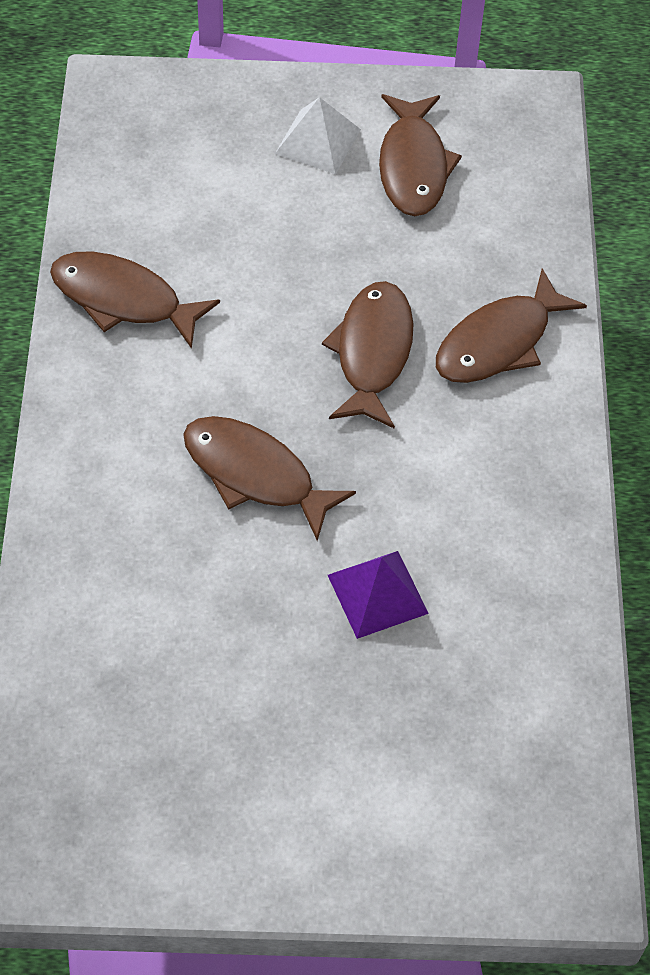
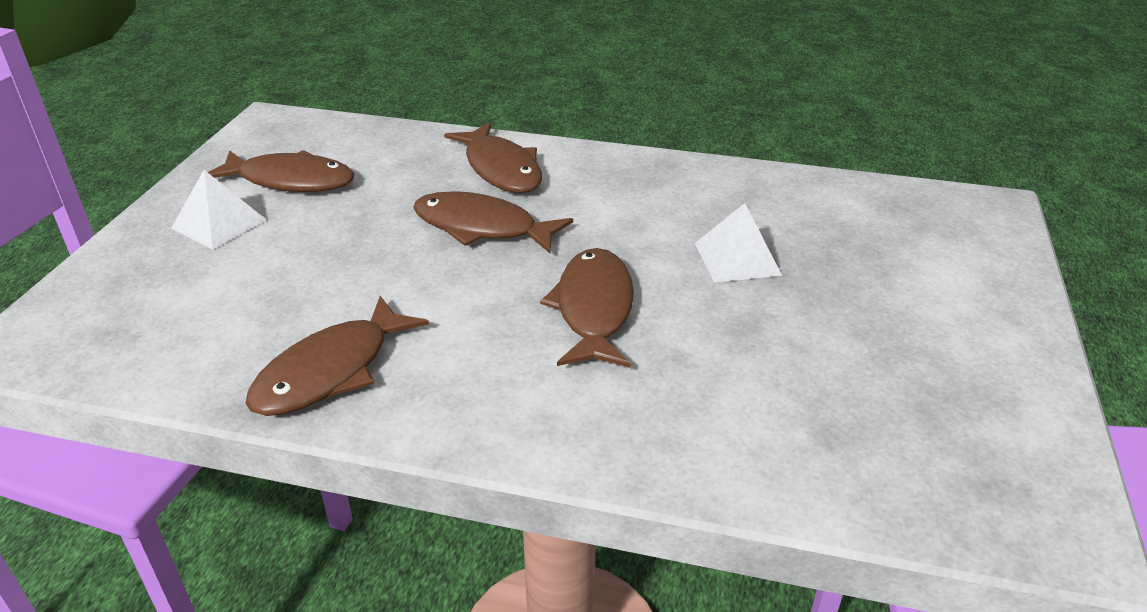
camera: 75 degrees left, 20 degrees down
(255, 475) = (593, 309): brown fish -> brown fish turned 135 degrees clockwise
(377, 593) = (737, 258): purple pyramid -> white pyramid

